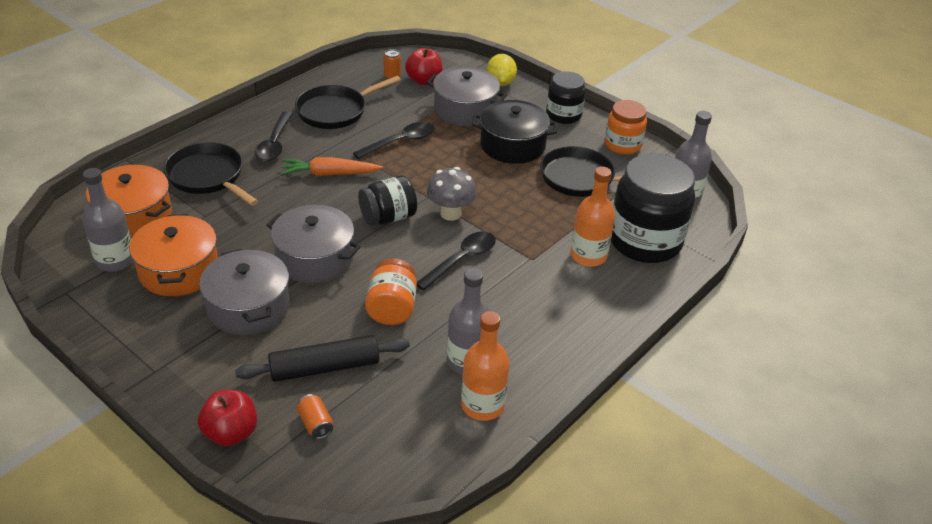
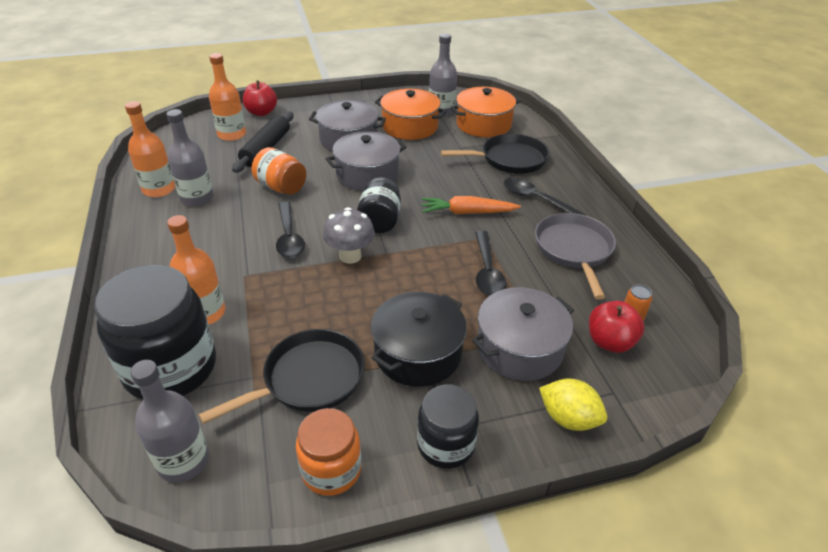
camera: 125 degrees right, 0 degrees up
(315, 424) = (232, 134): orange can -> orange bottle
(329, 174) = (467, 212): orange carrot -> orange carrot turned 120 degrees counterclockwise
(335, 111) = (574, 250): black pan -> grey pan

